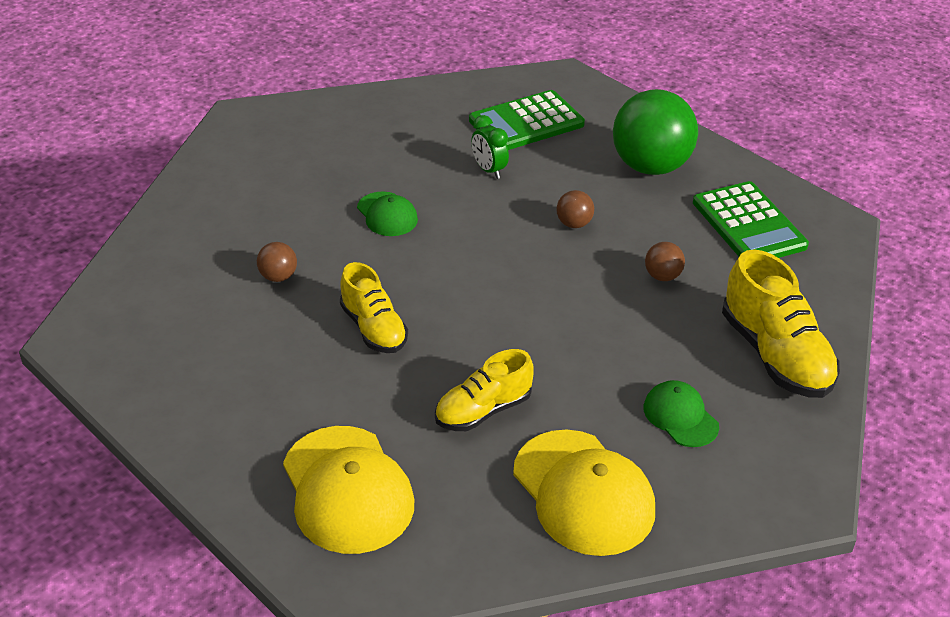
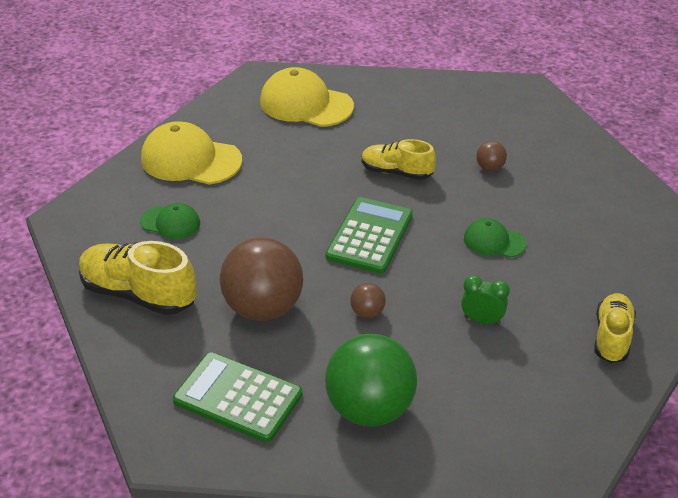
camera: 140 degrees right, 0 degrees up
(483, 410) = (284, 167): yellow shoe -> yellow shoe (612, 337)
(526, 123) = (518, 389): green calculator -> green calculator (369, 236)
(662, 276) = (263, 308): brown ball -> brown ball, size x2.34

